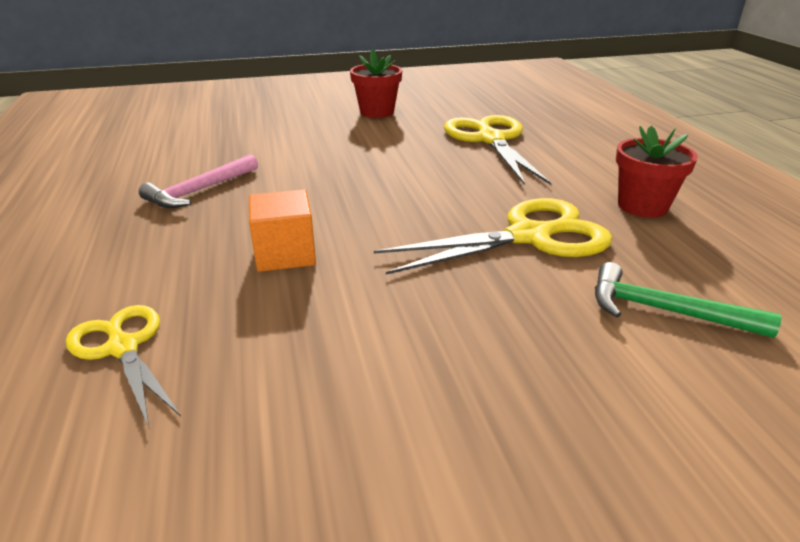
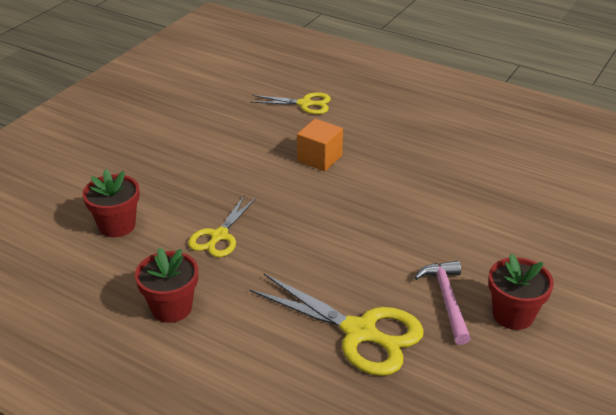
camera: 135 degrees right, 5 degrees up
(199, 190) = (435, 163): pink hammer -> pink hammer (447, 299)
(529, 236) = (219, 236): yellow scissors -> yellow scissors, size x0.61
(664, 311) = (117, 225): green hammer -> red flower pot

